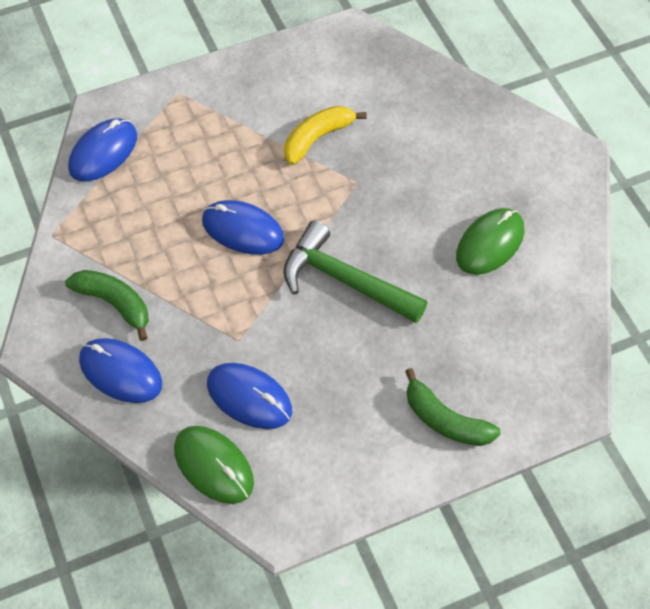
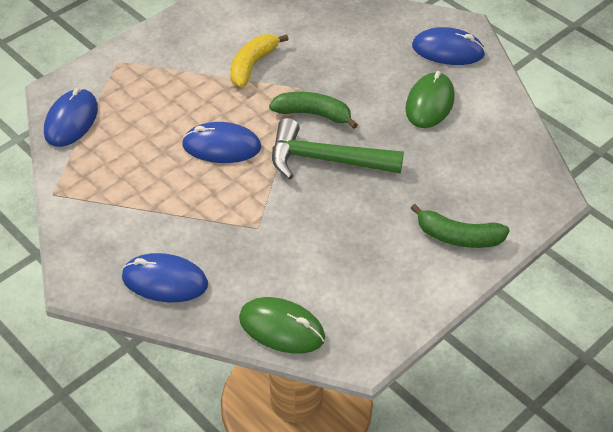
camera: 20 degrees left, 10 degrees down
(114, 304) = (135, 230): green banana -> green banana (313, 114)
(249, 397) = (287, 267): blue mouse -> blue mouse (448, 50)

